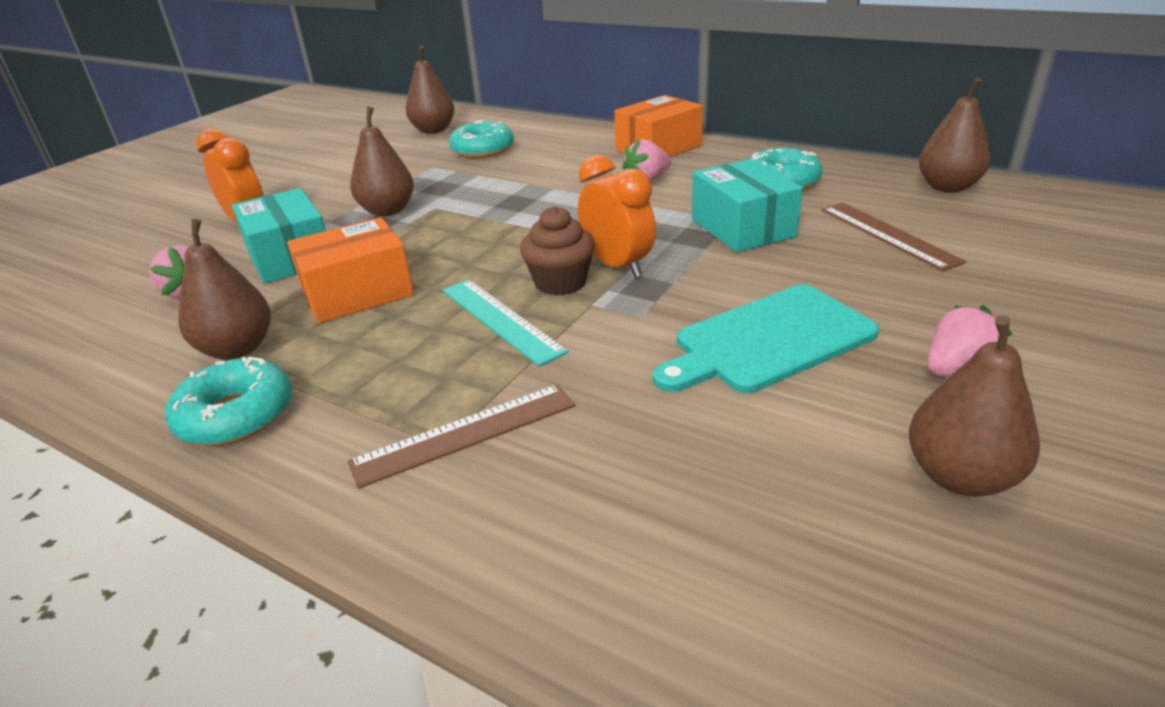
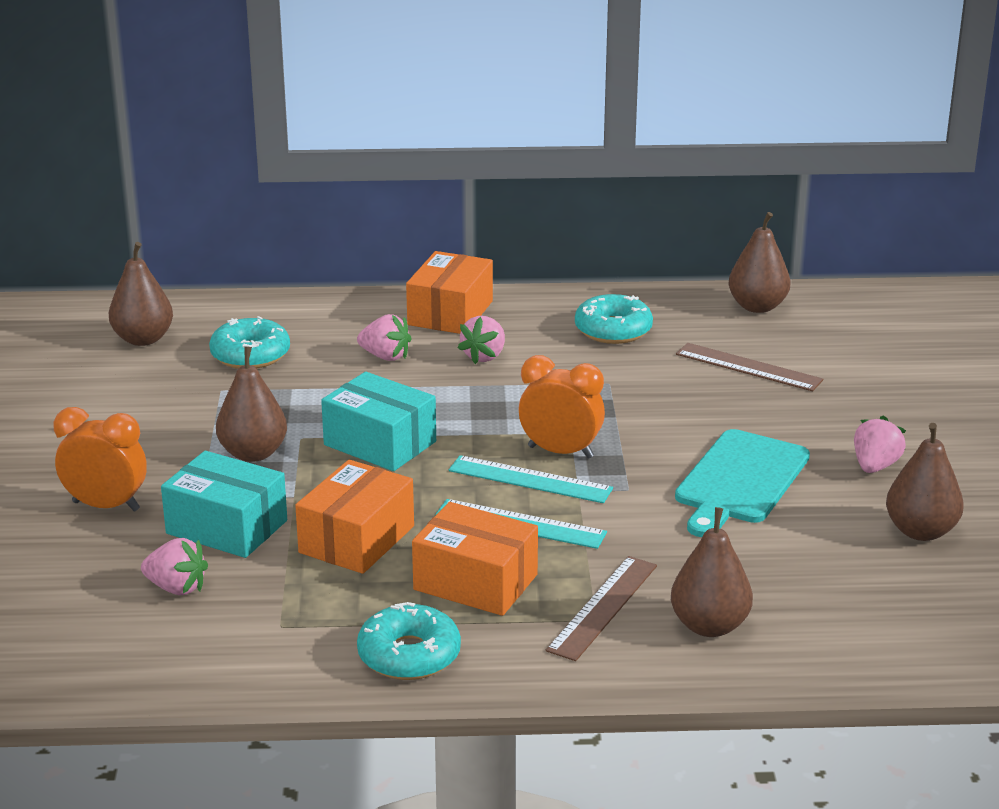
camera: 35 degrees left, 5 degrees down
(237, 349) = (322, 614): brown pear -> brown pear (709, 626)
(390, 362) = (475, 582): none -> orange box
(560, 282) = (530, 480): brown cupcake -> turquoise ruler
(571, 167) = (385, 356): none -> pink strawberry
(742, 228) = (627, 388): turquoise box -> turquoise box (380, 443)

